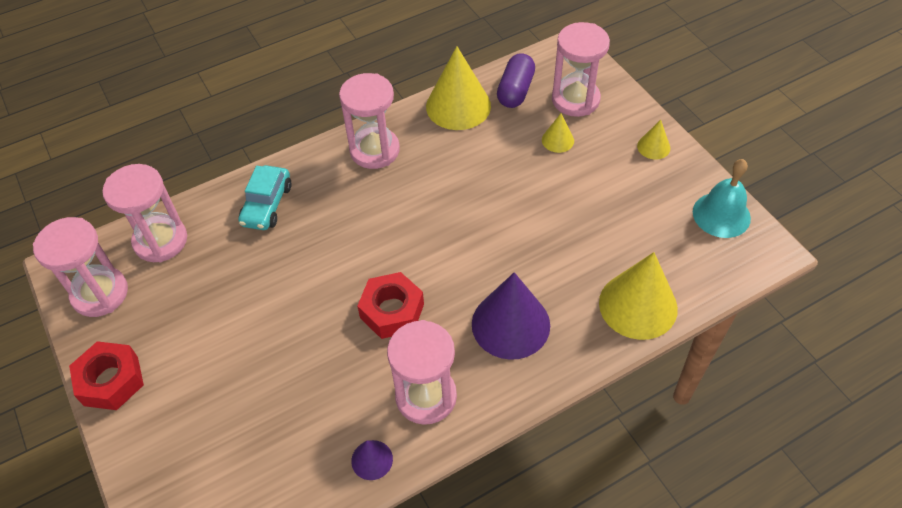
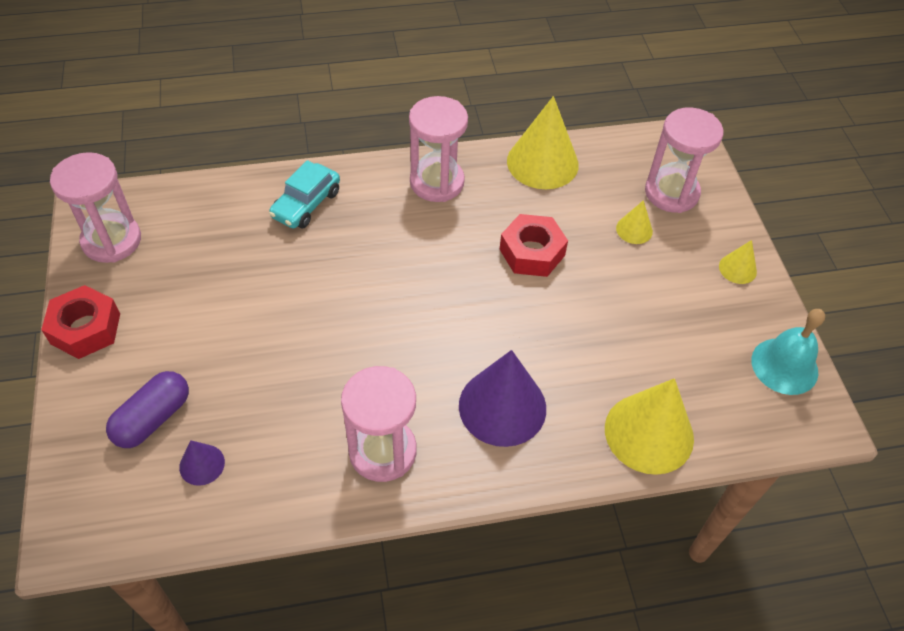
camera: 15 degrees right, 0 degrees up
(160, 241) = (189, 207): pink hourglass -> none
(372, 460) = (300, 496): purple cone -> purple cone (202, 464)
(392, 311) = (385, 351): red nut -> red nut (532, 252)
(515, 91) = (610, 164): purple capsule -> purple capsule (153, 418)

